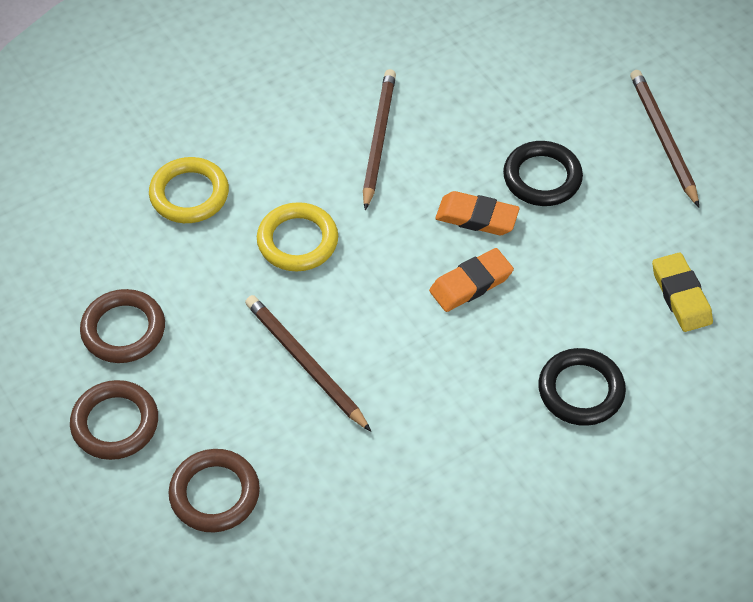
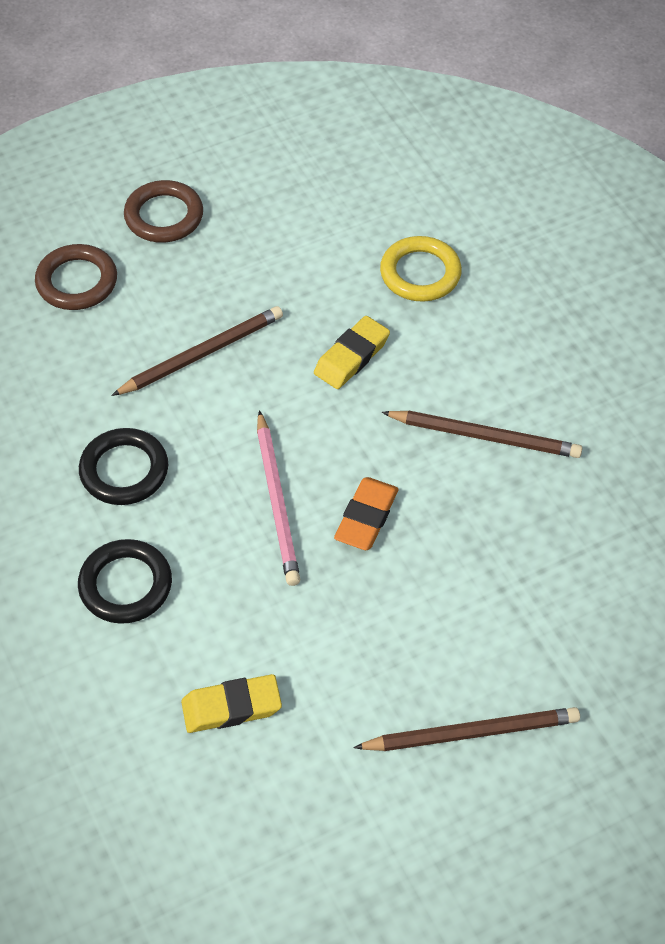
camera: 95 degrees right, 0 degrees up
(123, 330) = (263, 222): brown ring -> none
(297, 241) = (351, 357): yellow ring -> yellow eraser
(471, 284) = (277, 501): orange eraser -> pink pencil
(542, 177) = (418, 589): black ring -> black ring (124, 470)

